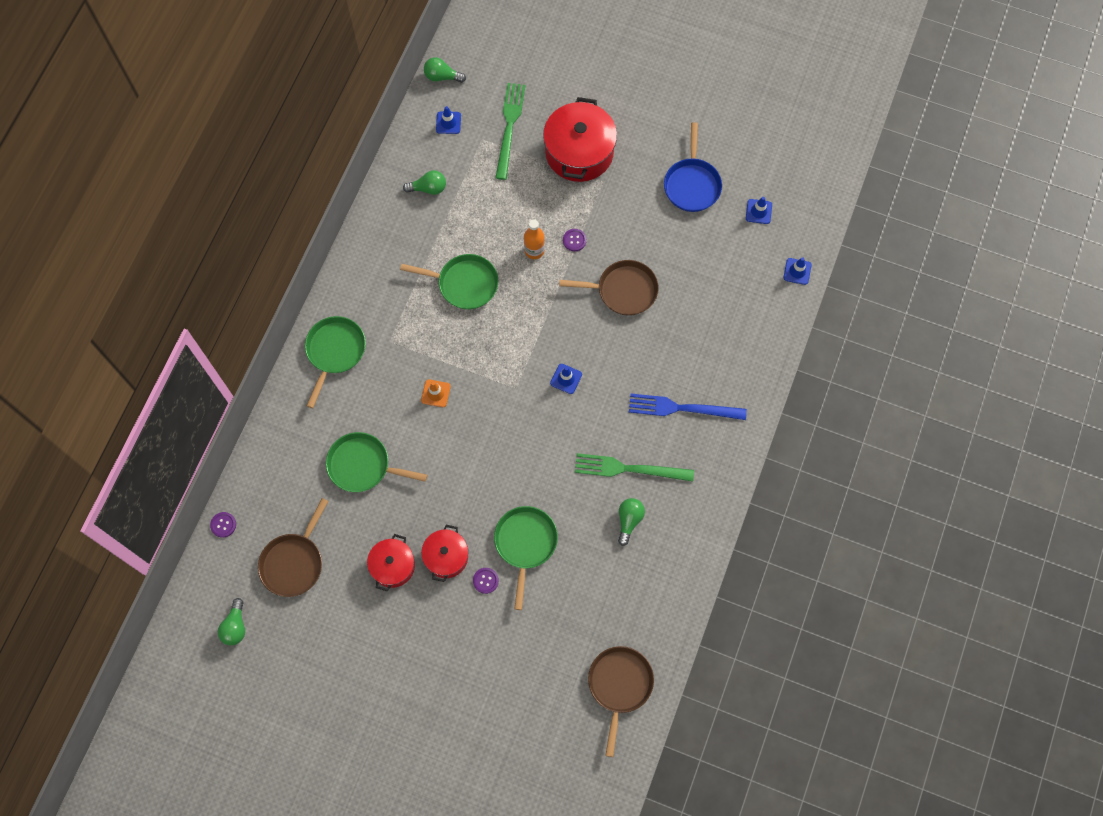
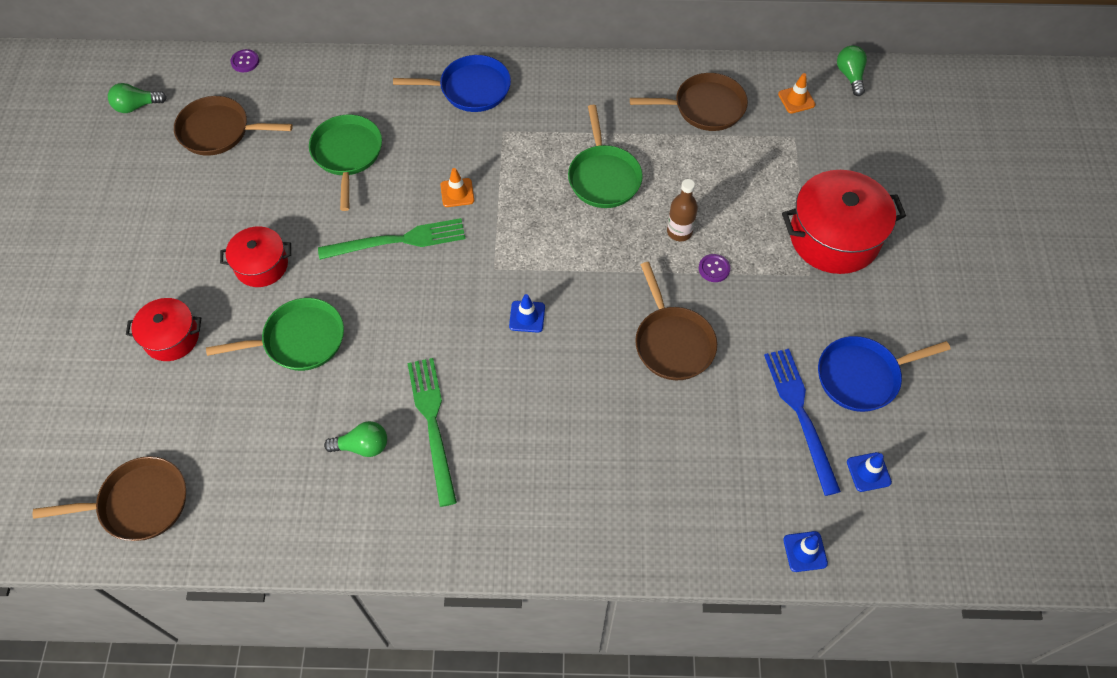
camera: 70 degrees right, 10 degrees down
(335, 352) = (470, 89): green pan -> blue pan
(393, 566) = (237, 218): red pot -> red pot (171, 337)
(428, 188) = (704, 107): green light bulb -> brown pan
(448, 122) = (796, 99): blue traffic cone -> orange traffic cone
(485, 580) = (242, 313): purple button -> none
(509, 127) = (825, 157): green fork -> green fork (398, 240)
(534, 250) = (679, 231): orange bottle -> brown bottle
(682, 408) = (539, 462): blue fork -> blue fork (800, 414)

